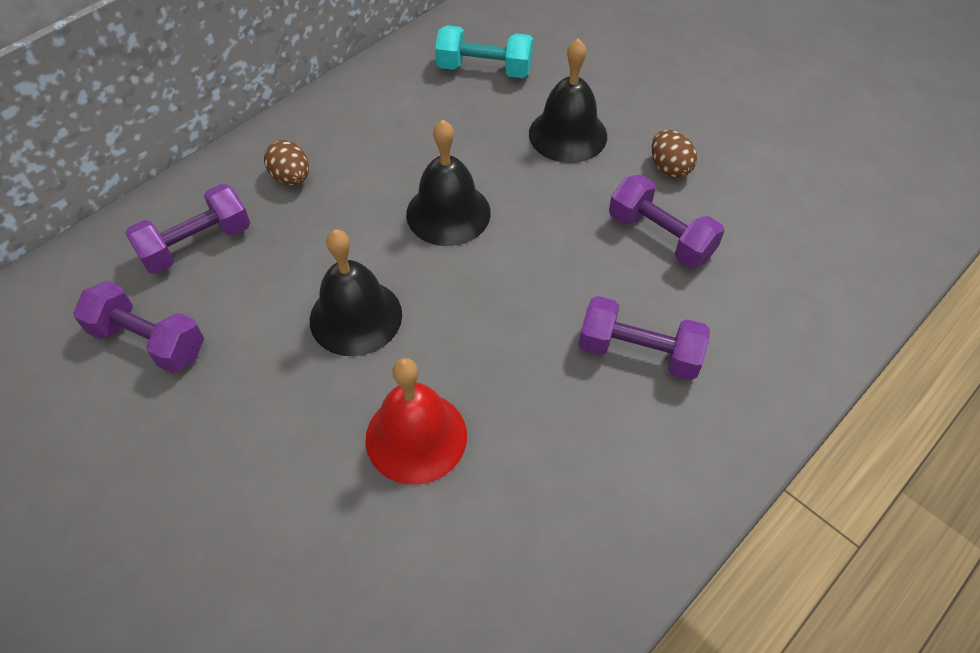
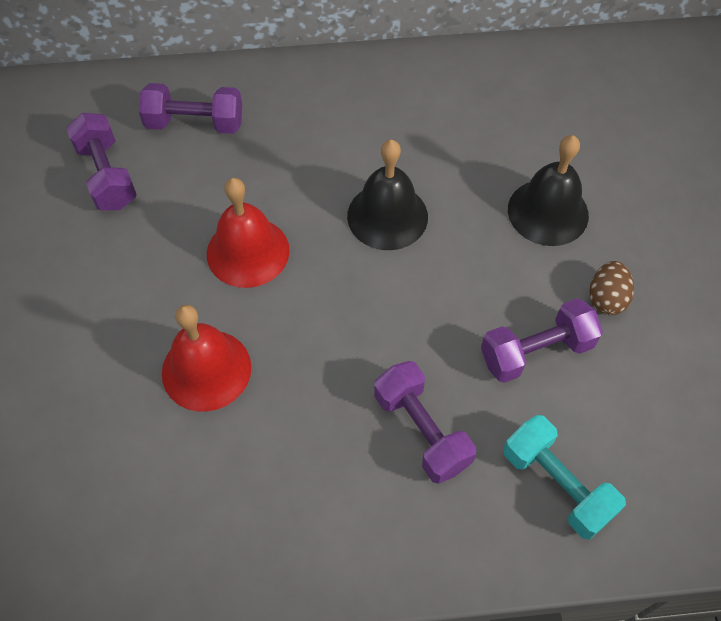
camera: 40 degrees right, 5 degrees up
(291, 178) = (301, 112): brown egg -> none
(356, 317) = (248, 252): black bell -> red bell
(484, 69) = (534, 110): turquoise dumbbell -> turquoise dumbbell (557, 484)
(660, 237) = (536, 352): purple dumbbell -> purple dumbbell turned 75 degrees clockwise

